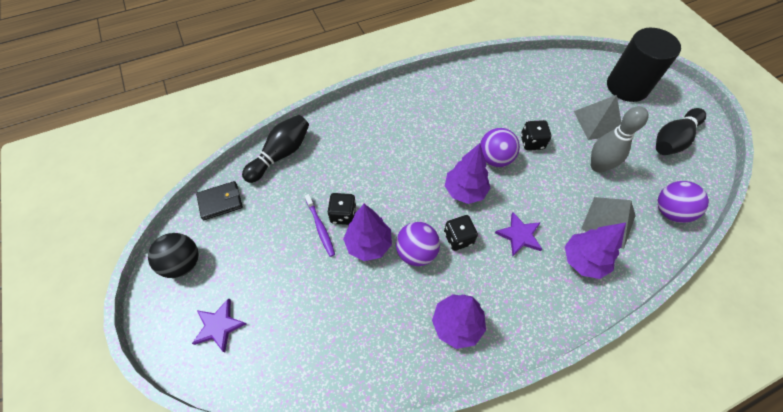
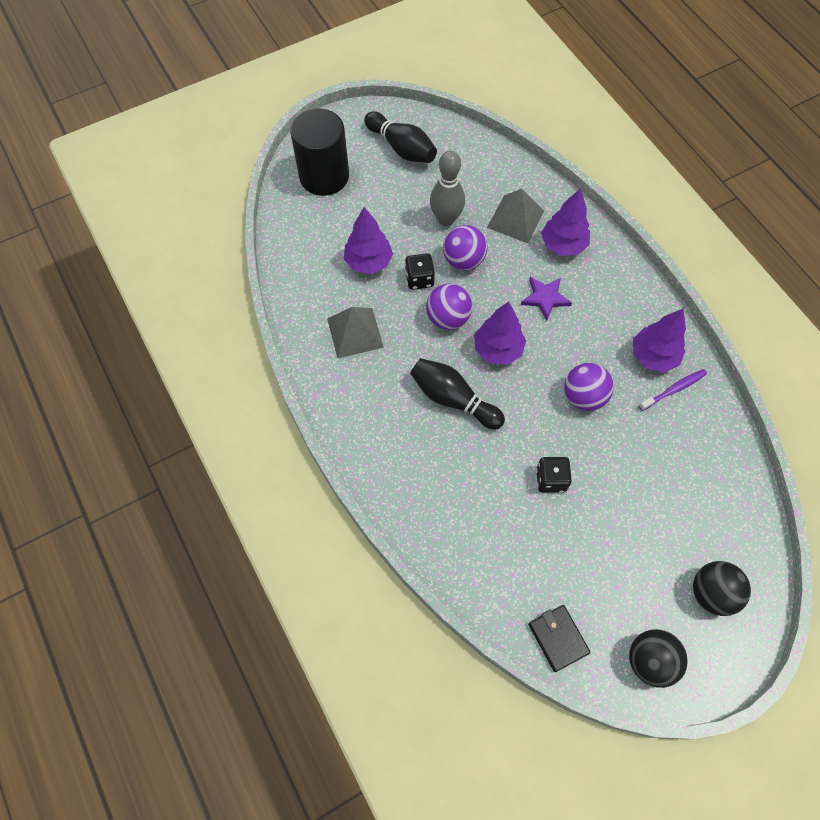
camera: 95 degrees left, 5 degrees up
(219, 326) = (711, 593): purple star -> black ball
(281, 154) = (472, 574): black bowling pin -> black bowling pin (453, 399)
(320, 227) = (572, 503): purple toothbrush -> purple toothbrush (673, 390)
(368, 244) = (583, 447): purple tree -> purple tree (368, 262)
(458, 238) = (559, 356): black dice -> none
(598, 122) = (383, 211): grey pyramid -> grey pyramid (355, 332)
(670, 211) = (494, 166): purple ball -> purple ball (463, 260)

